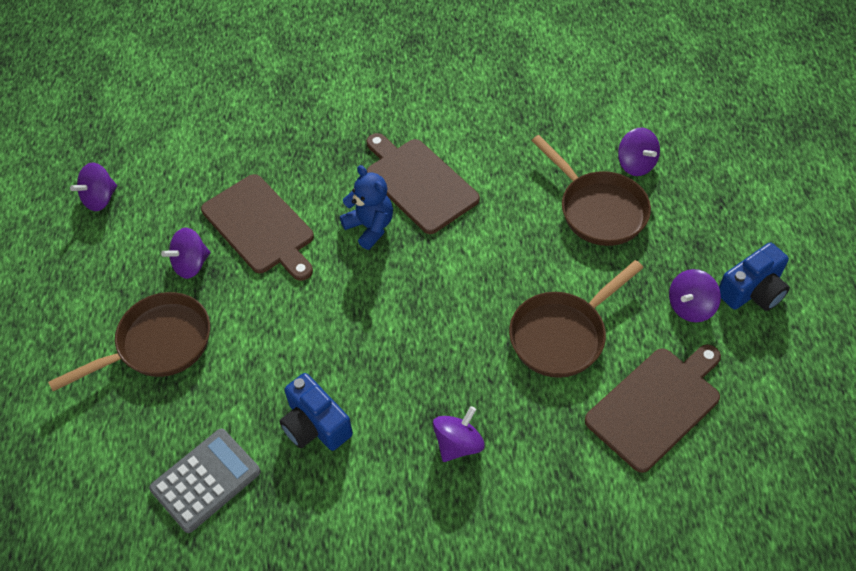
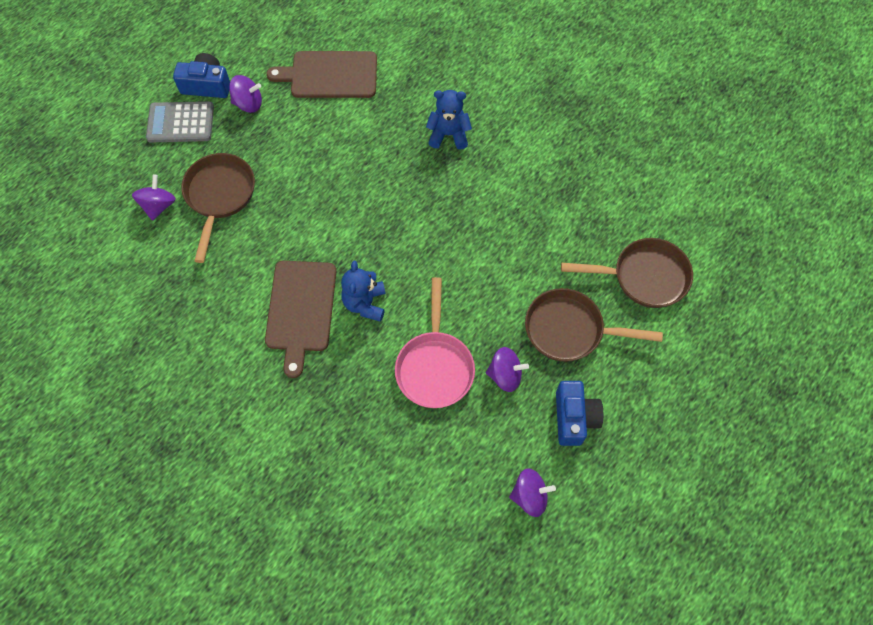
camera: 140 degrees left, 10 degrees up
(205, 480) = (600, 221): grey calculator -> grey calculator (180, 123)
(260, 227) = (435, 366): brown cutting board -> pink pan
(315, 425) = (515, 203): blue camera -> blue camera (574, 418)
(458, 444) = (448, 134): purple spinning top -> blue teddy bear
(562, 335) = (332, 144): brown pan -> brown pan (644, 277)

